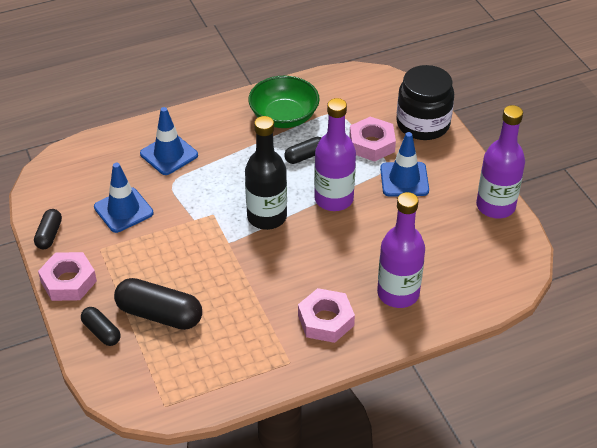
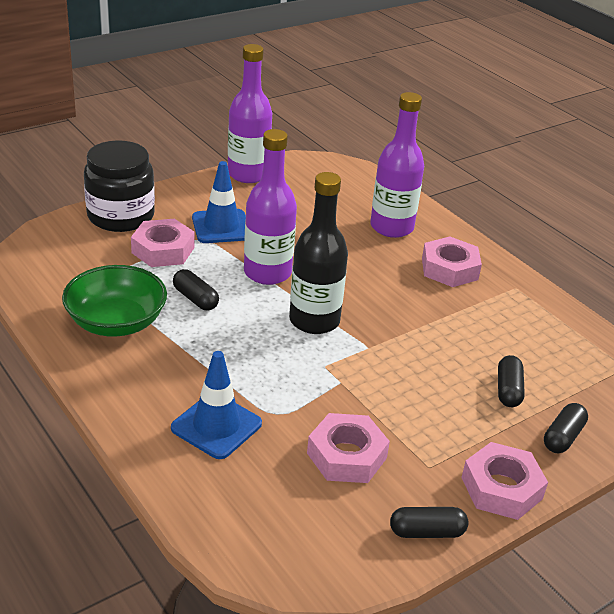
camera: 105 degrees left, 10 degrees down
(123, 210) = (346, 455): blue traffic cone -> pink nut
(159, 314) = (508, 390): black capsule -> black capsule, size x0.56

